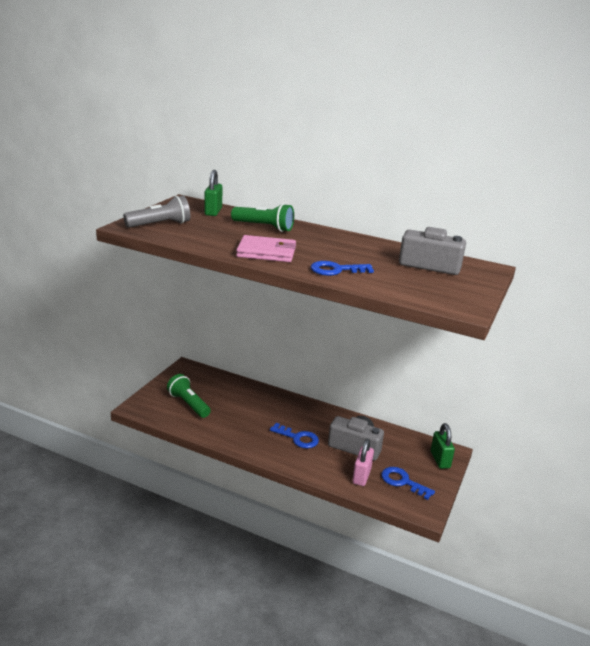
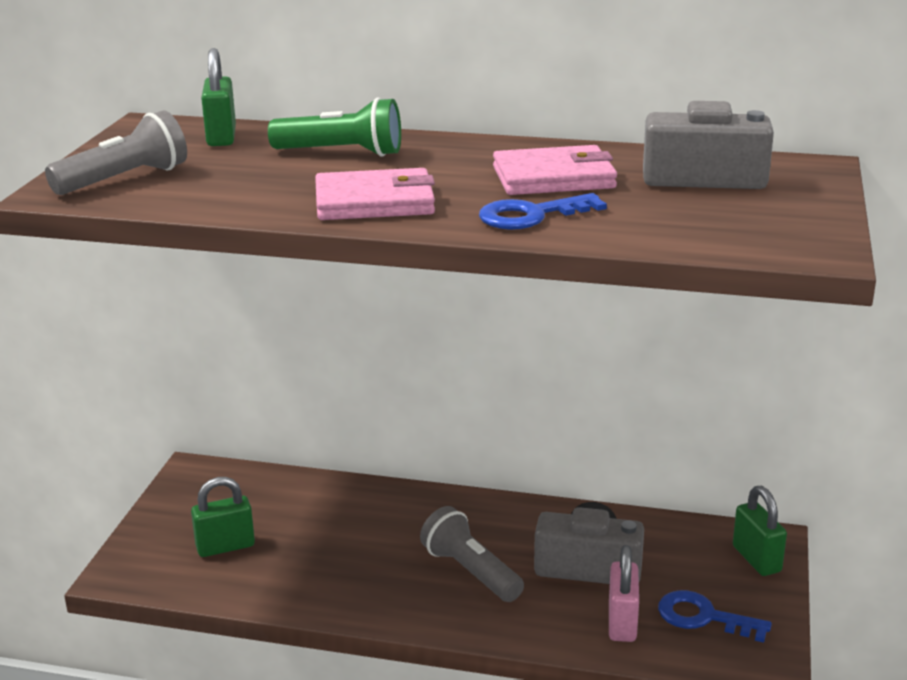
camera: 10 degrees left, 0 degrees up
(188, 404) = (225, 546): green flashlight -> green padlock
(298, 438) = (471, 572): blue key -> grey flashlight
(357, 254) = (554, 177): none -> pink wallet

